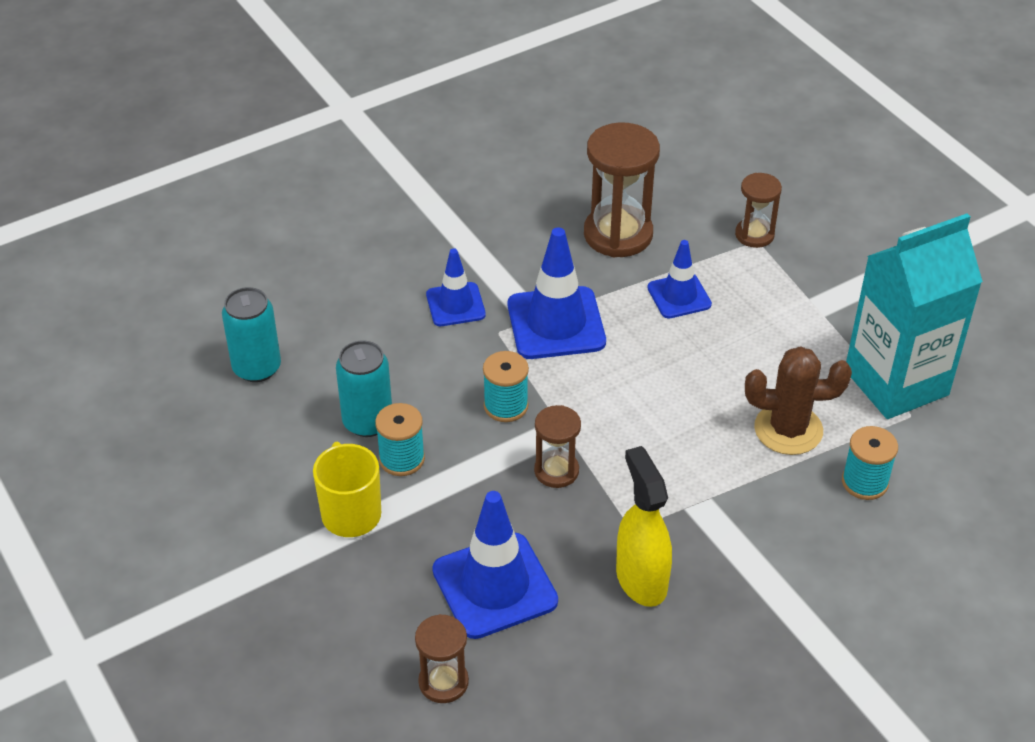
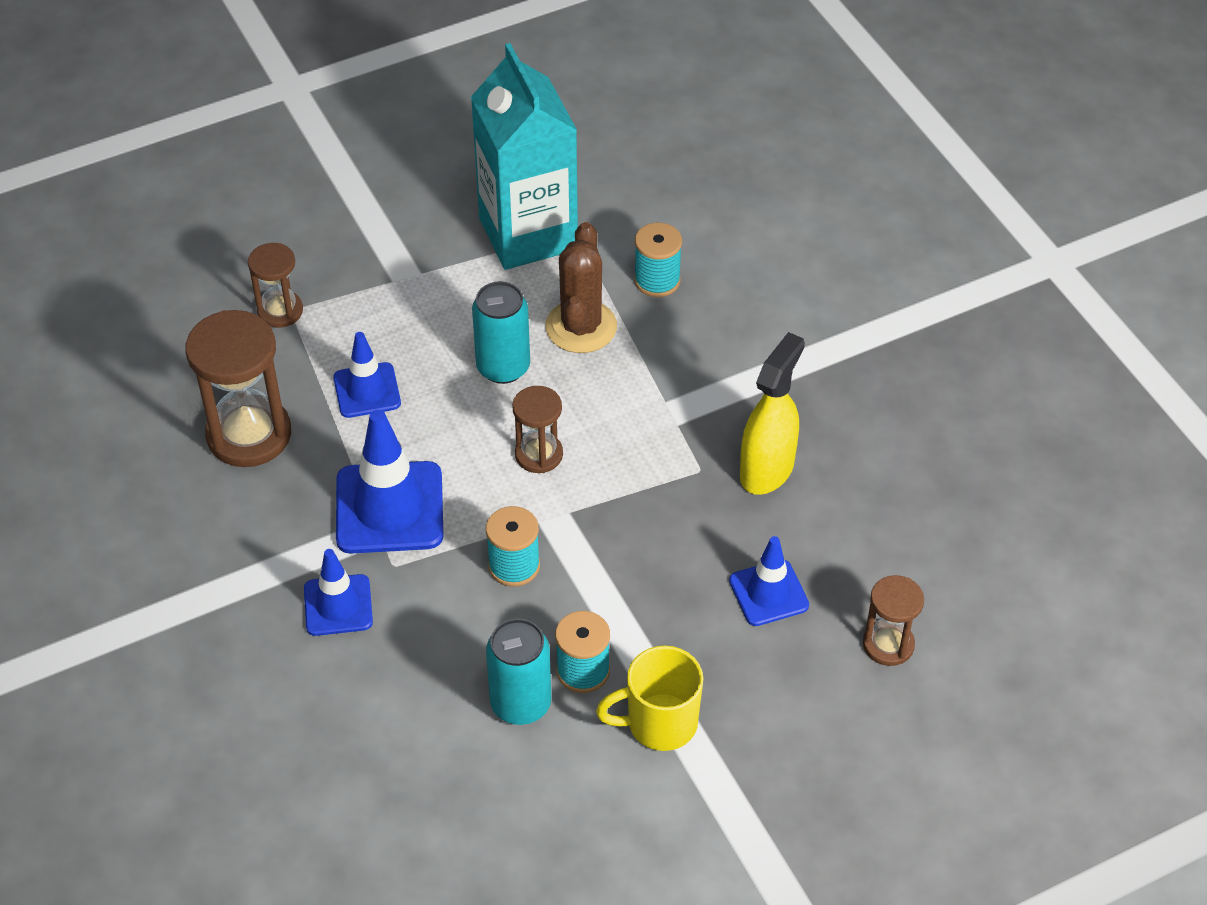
camera: 85 degrees left, 5 degrees up
(257, 368) = (411, 824): turquoise can -> turquoise can (503, 367)
(494, 586) = (768, 593): blue traffic cone -> blue traffic cone, size x0.60
(556, 471) = (616, 527): brown hourglass -> brown hourglass (539, 454)
(641, 580) = (767, 469): yellow spray bottle -> yellow spray bottle turned 135 degrees clockwise

